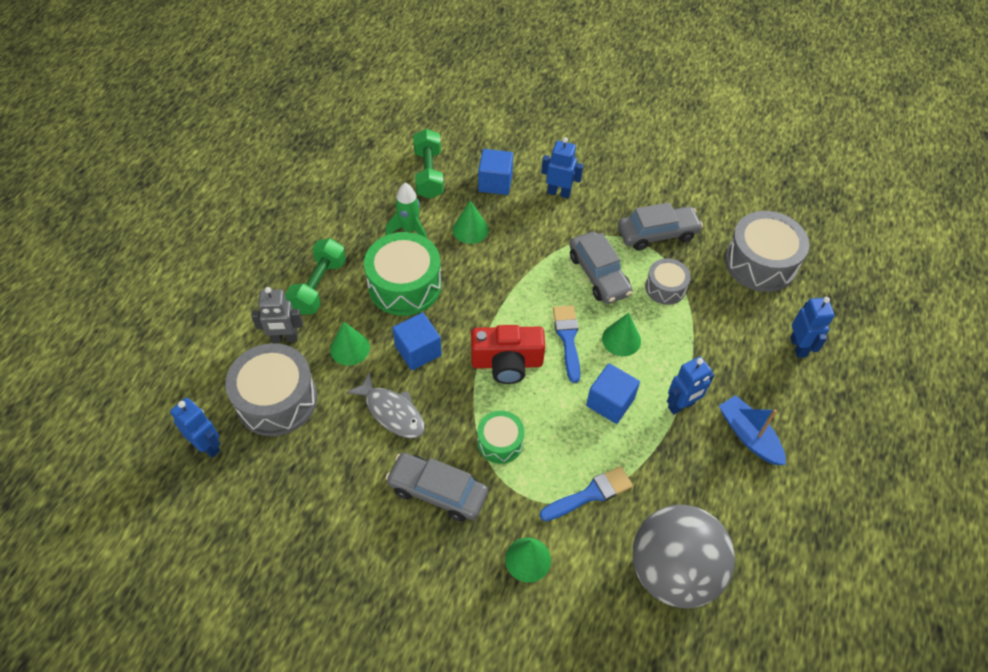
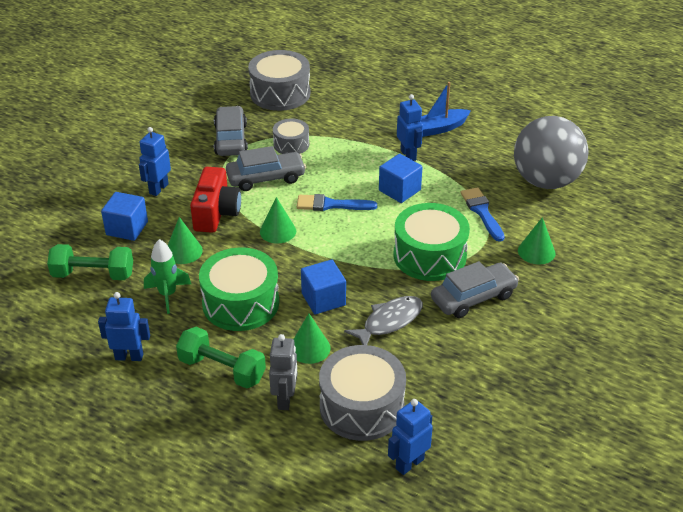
camera: 80 degrees left, 15 degrees down
(437, 491) = (473, 297): grey car -> grey car turned 150 degrees counterclockwise
(500, 442) = (429, 256): green drum -> green drum, size x1.79
(507, 363) = (349, 243): red camera -> red camera (216, 213)
(621, 339) = (339, 175): green cone -> green cone (278, 231)
(798, 347) = (365, 92): blue robot -> blue robot (129, 356)

